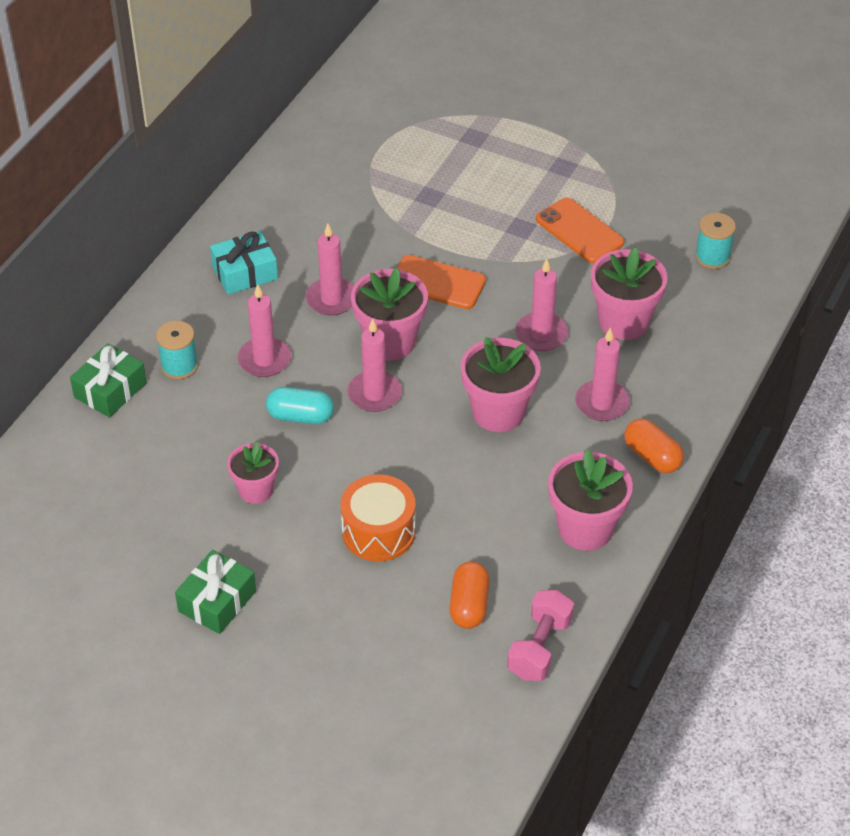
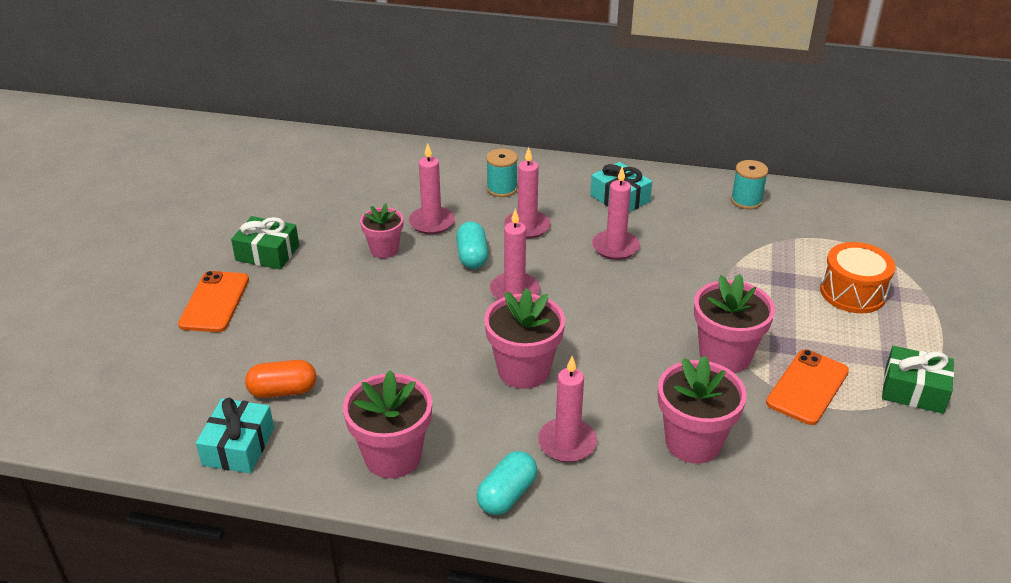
camera: 75 degrees right, 10 degrees down
(110, 390) = (463, 165): green gift -> green gift (913, 390)
(378, 531) = (356, 322): orange drum -> orange drum (852, 292)
(390, 342) = (581, 288): pink flower pot -> pink flower pot (725, 356)
(437, 283) = (672, 303): orange phone -> orange phone (215, 302)
(539, 647) = (238, 446): pink dumbbell -> turquoise gift
(541, 334) = (641, 383): pink candle -> pink candle (432, 222)
(652, 456) = (507, 495): orange capsule -> turquoise capsule
(712, 257) = (843, 505): turquoise spool -> turquoise spool (746, 201)

